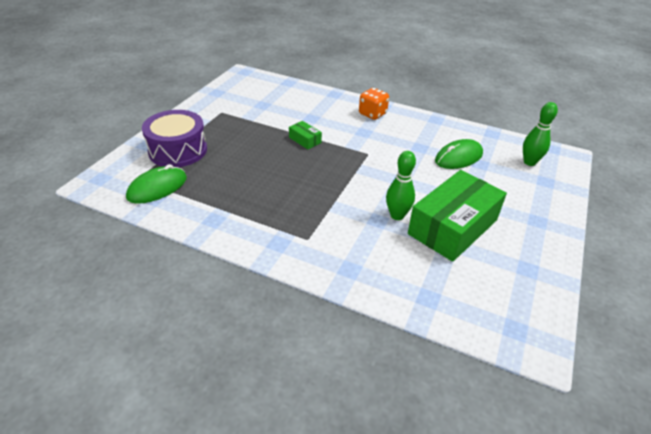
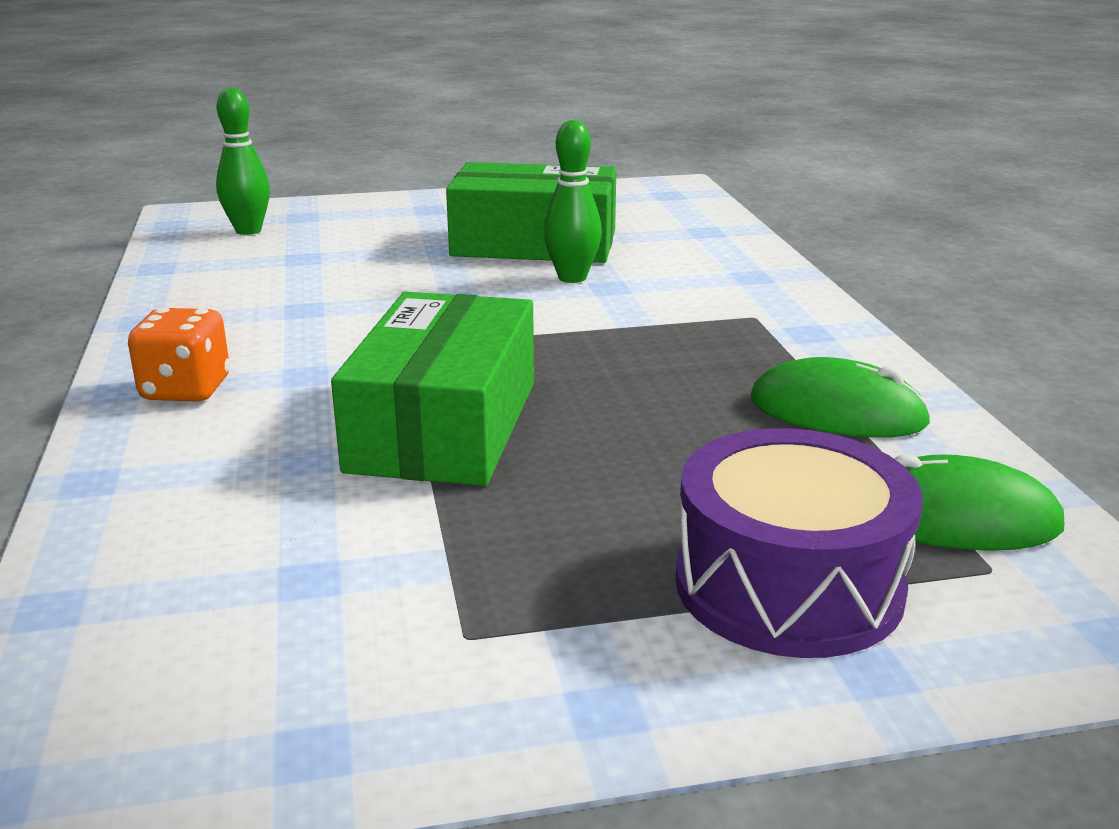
camera: 125 degrees left, 15 degrees down
(305, 140) = (444, 425): green box -> green box, size x2.36
(458, 157) = (302, 274): green mouse -> green mouse (837, 412)

